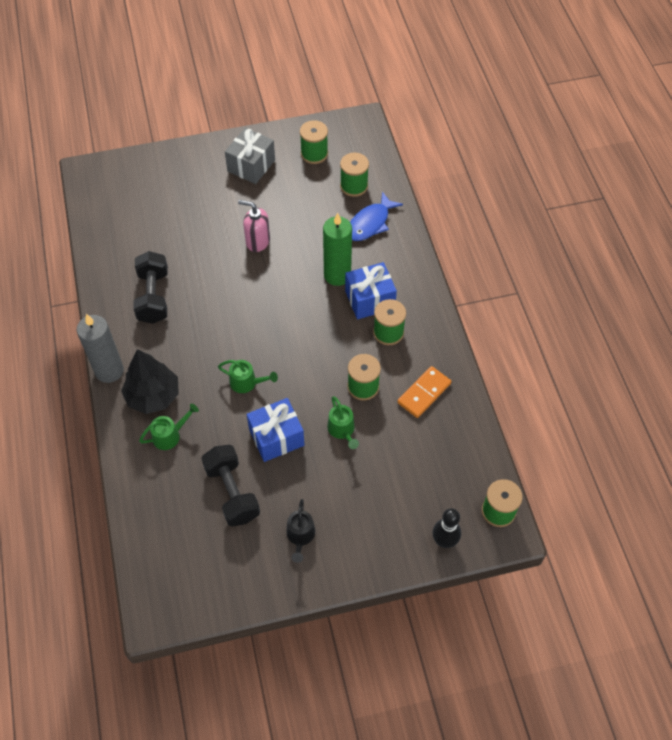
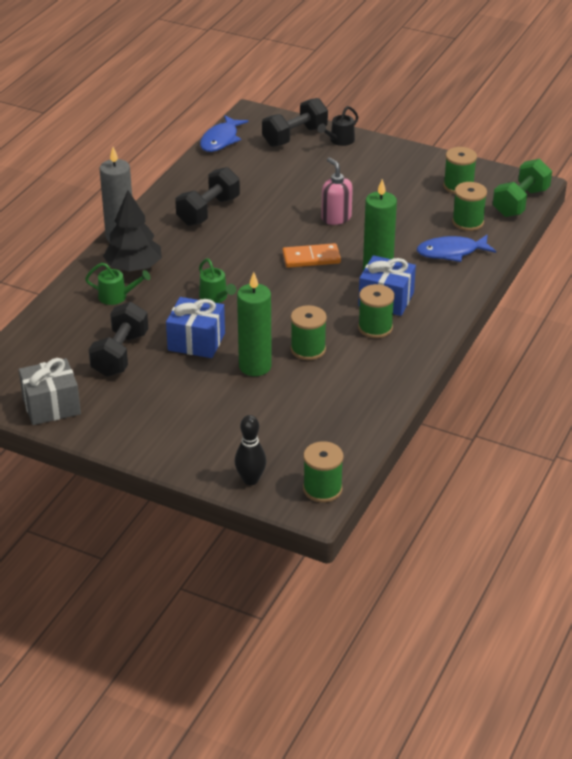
camera: 40 degrees right, 20 degrees down
(88, 214) = (221, 140): none -> blue fish
(144, 175) = (295, 136): none -> black dumbbell
(251, 166) = (392, 169): grey gift -> grey gift (51, 406)
(300, 536) = (138, 409): black watering can -> black watering can (339, 141)
(342, 430) = (255, 366): green watering can -> green candle
(371, 144) = (520, 202): none -> green dumbbell
(424, 393) = (356, 381): orange domino -> orange domino (311, 258)

